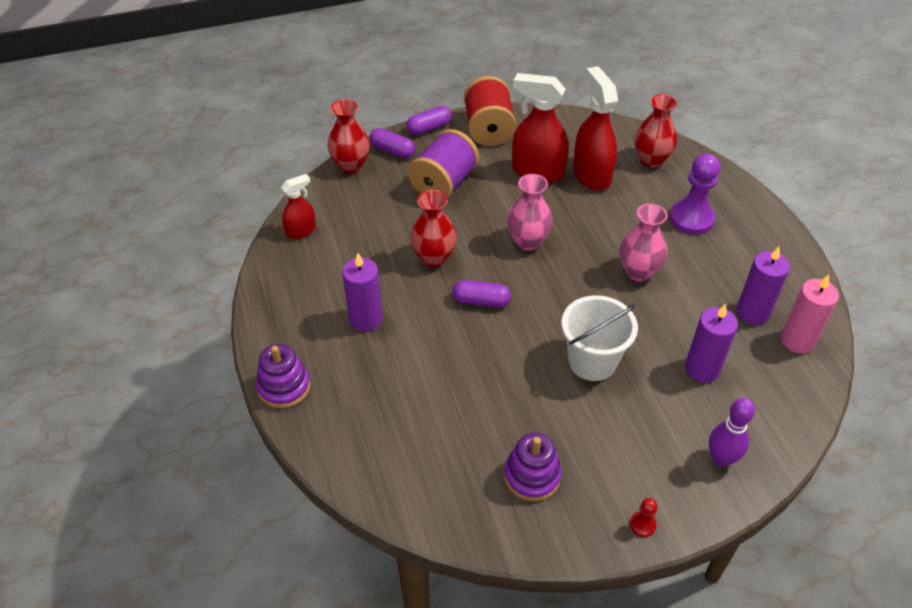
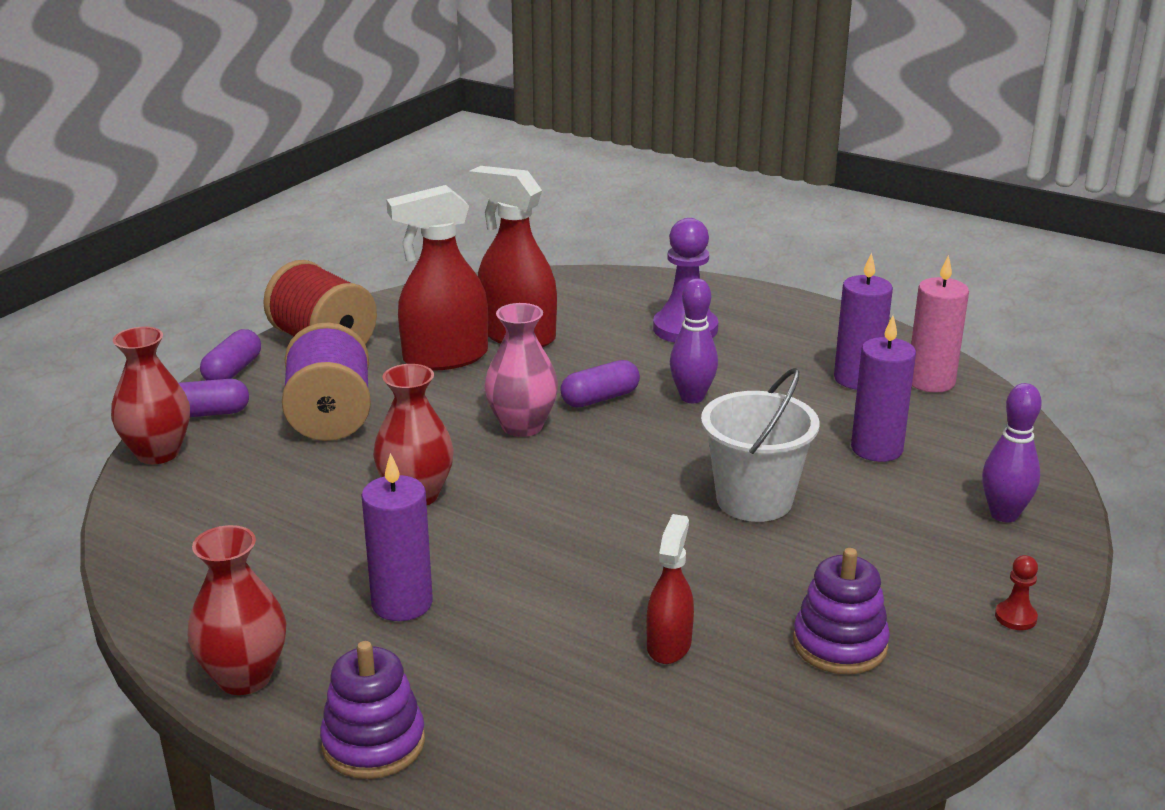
camera: 40 degrees left, 20 degrees down
(301, 231) = (166, 555): red spray bottle -> red spray bottle (669, 645)
(481, 301) = (540, 509): purple capsule -> purple capsule (600, 398)
(638, 272) = (692, 397): pink vase -> purple bowling pin
(651, 160) = (570, 297): red vase -> red vase (244, 677)

